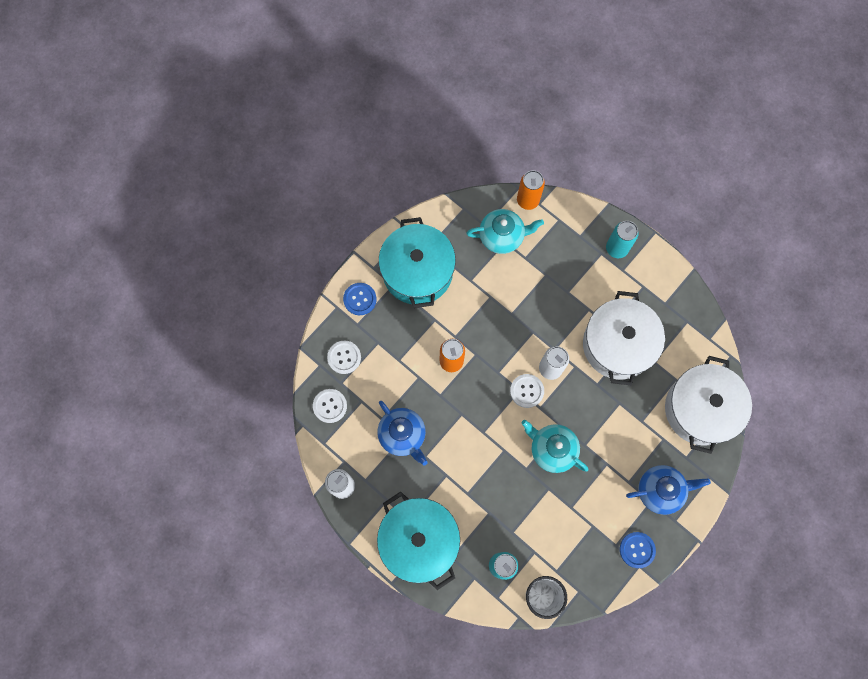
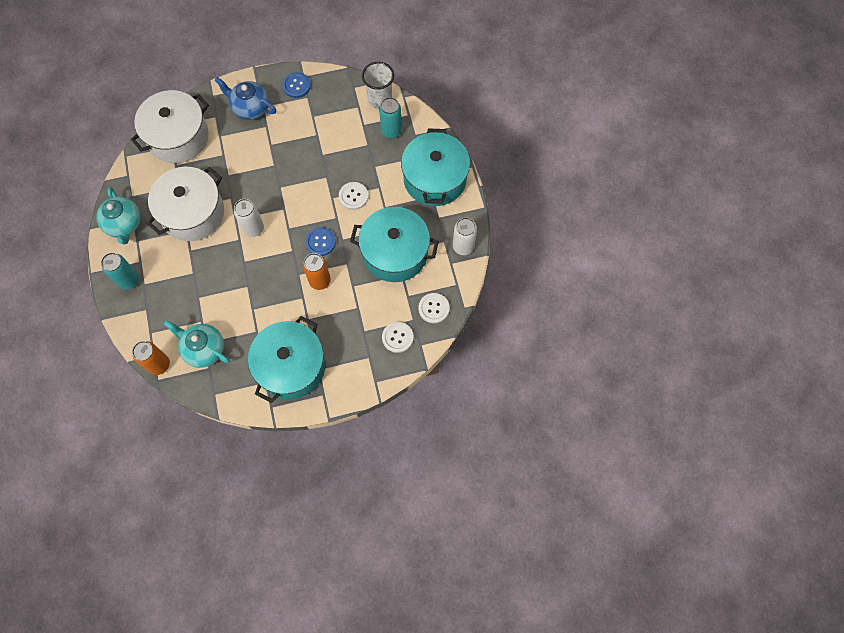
camera: 145 degrees left, 5 degrees down
(360, 299) = (352, 375): blue button -> blue button (320, 242)
(402, 435) = (395, 253): blue teapot -> turquoise pot
(527, 391) = (283, 225): white button -> white button (353, 196)
(552, 449) = (299, 176): turquoise teapot -> turquoise teapot (124, 224)

